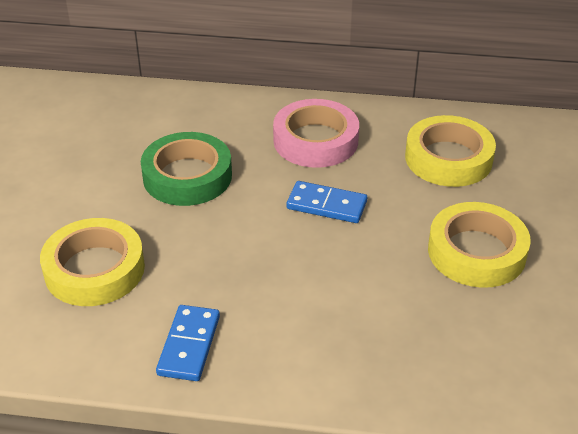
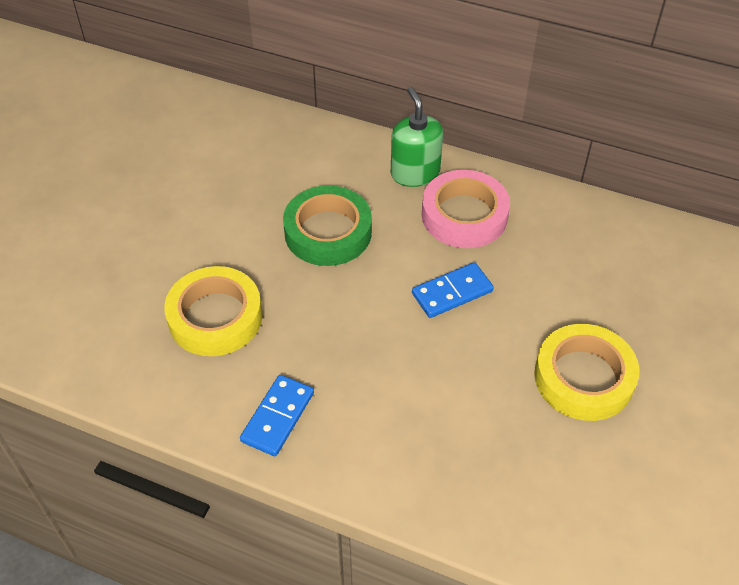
camera: 15 degrees right, 10 degrees up
(256, 114) = (415, 173): none -> green soap dispenser
(326, 205) = (452, 292): blue domino -> blue domino turned 60 degrees counterclockwise
(448, 158) = (592, 263): yellow tape -> none

